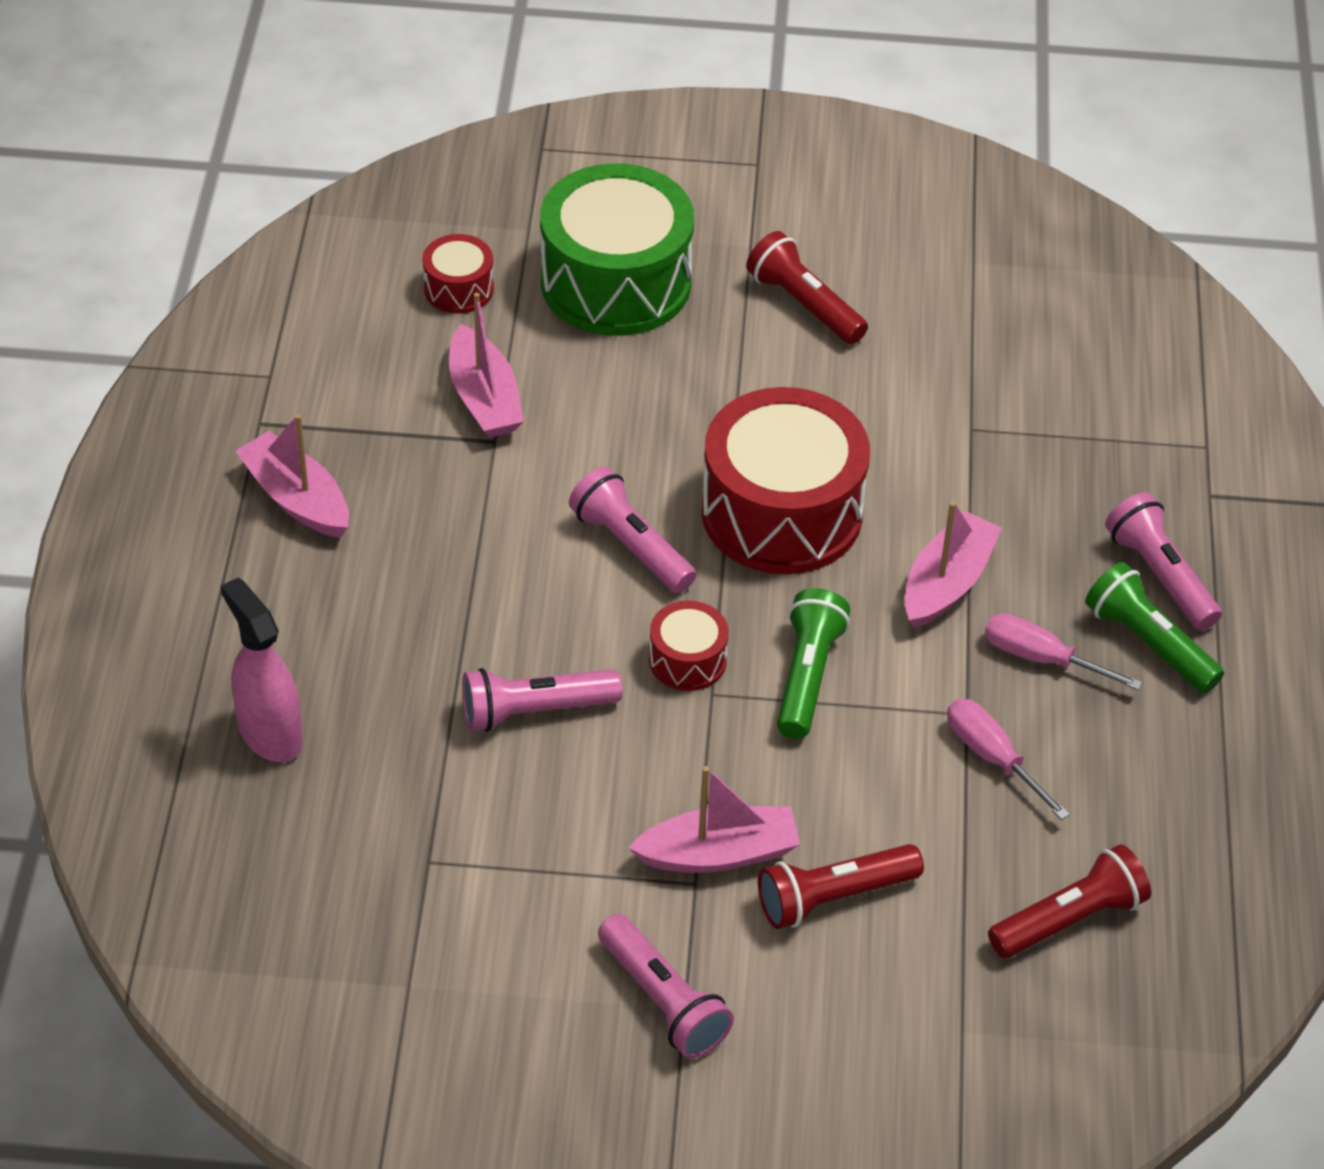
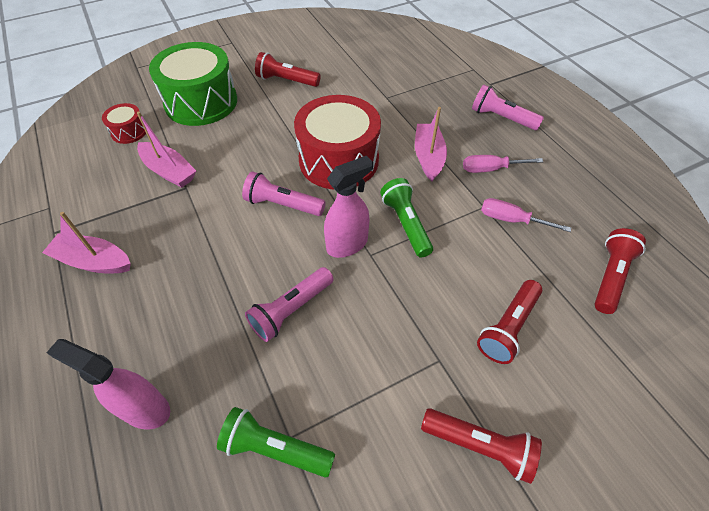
camera: 30 degrees left, 5 degrees up
(663, 1001) = (480, 446): pink flashlight -> red flashlight
(687, 660) = (347, 244): red drum -> pink spray bottle
(718, 853) = (437, 336): pink boat -> none
(1148, 643) = (522, 144): green flashlight -> green flashlight (275, 448)

